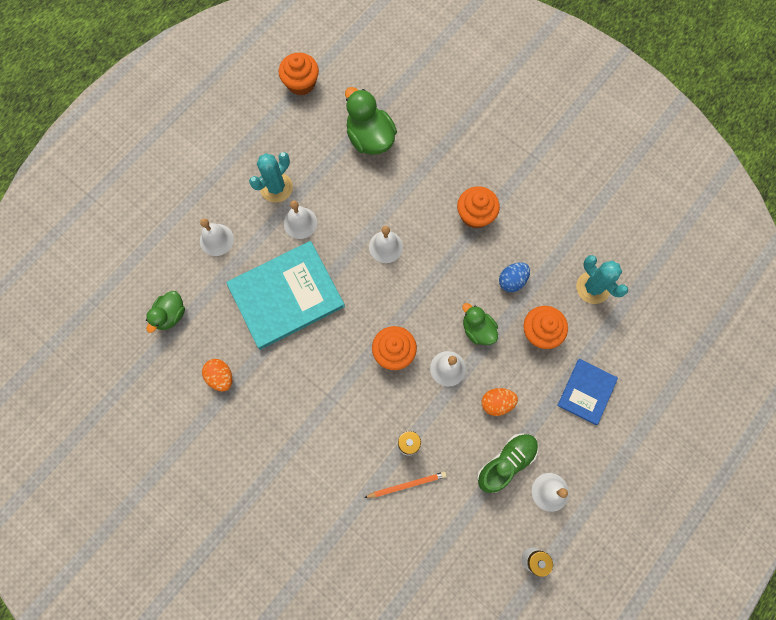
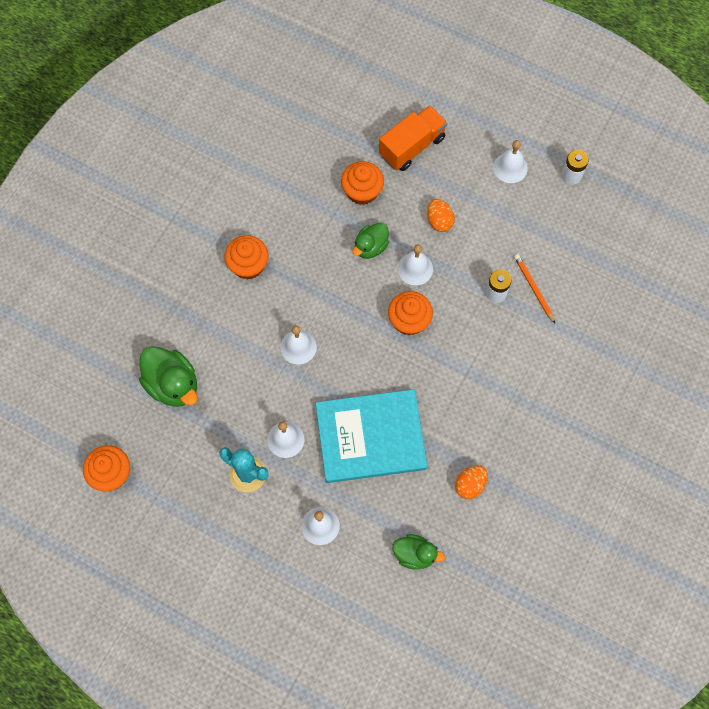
camera: 100 degrees left, 5 degrees down
(286, 296) = (370, 437): turquoise book -> turquoise book turned 60 degrees counterclockwise
(370, 138) = (173, 385): green duck -> green duck turned 90 degrees counterclockwise
(506, 463) = (493, 206): green shoe -> none
(512, 280) = (314, 222): blue egg -> none
(586, 392) = (412, 146): blue book -> orange truck
(593, 287) = (308, 150): turquoise cactus -> none

